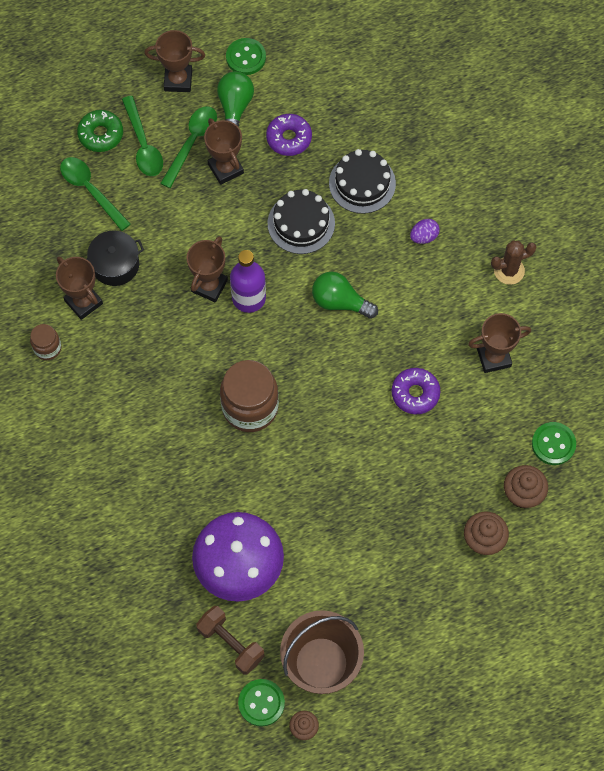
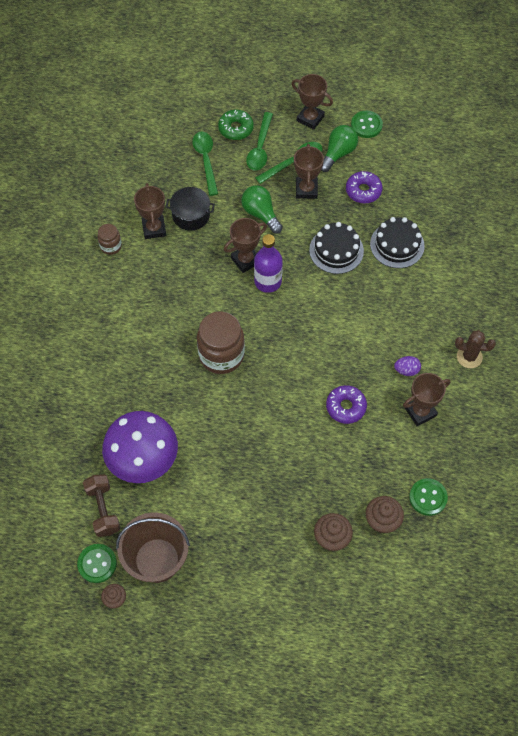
camera: 30 degrees right, 5 degrees down
(340, 302) = (330, 316): green light bulb -> green light bulb (261, 214)
(424, 237) = (419, 302): purple egg -> purple egg (406, 370)
(493, 357) = (420, 412): brown trophy -> brown trophy turned 45 degrees counterclockwise

